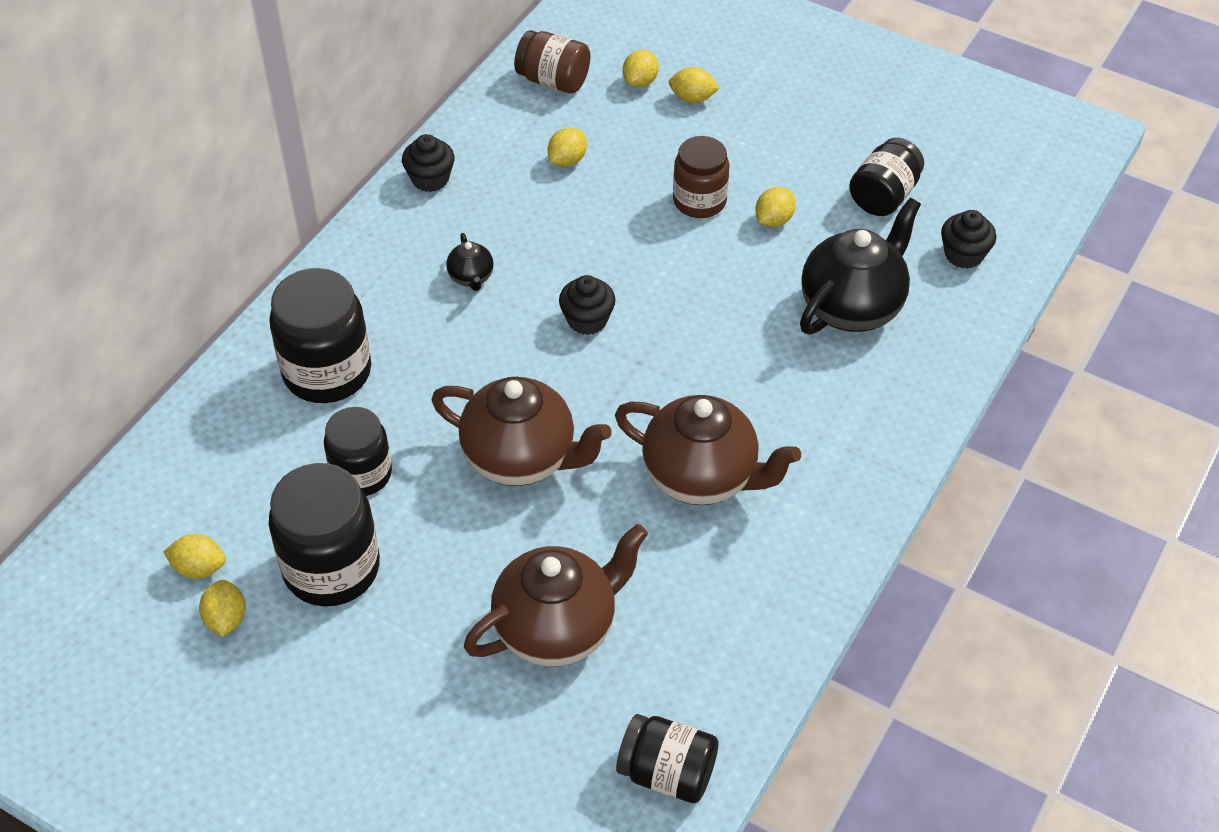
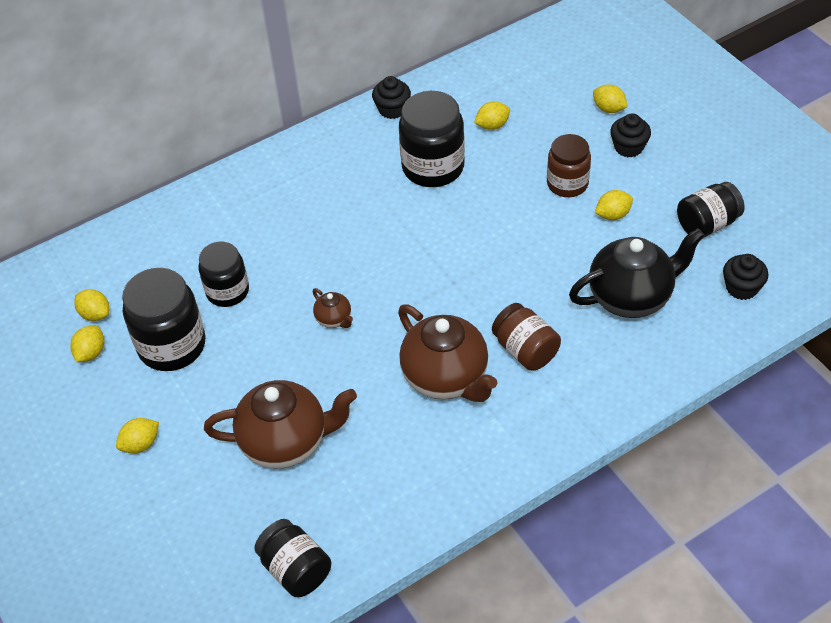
camera: 30 degrees right, 0 degrees up
(327, 372) = (248, 216): black jar -> black jar (433, 167)
(471, 277) = (377, 185): black teapot -> none
(521, 458) = (334, 319): brown teapot -> brown teapot, size x0.45
(553, 80) = (517, 67): brown jar -> brown jar (525, 350)
(587, 320) = (436, 241): black cupcake -> black cupcake (628, 147)
(640, 82) = (578, 86): yellow lemon -> yellow lemon (141, 444)

